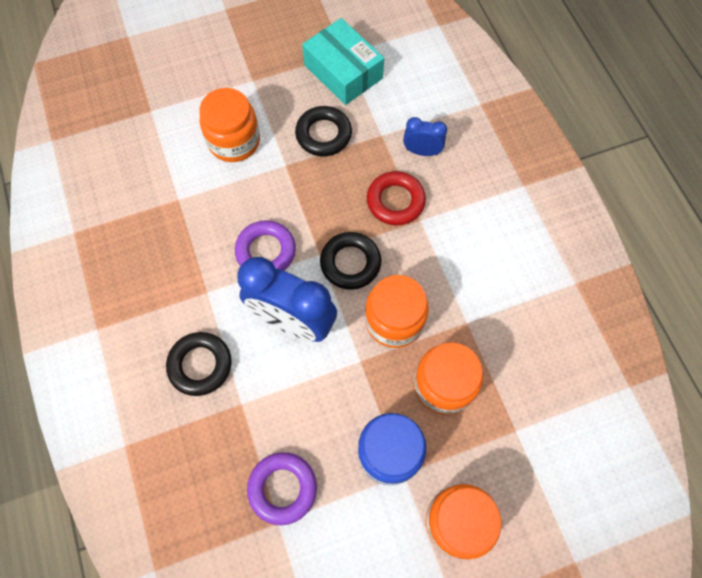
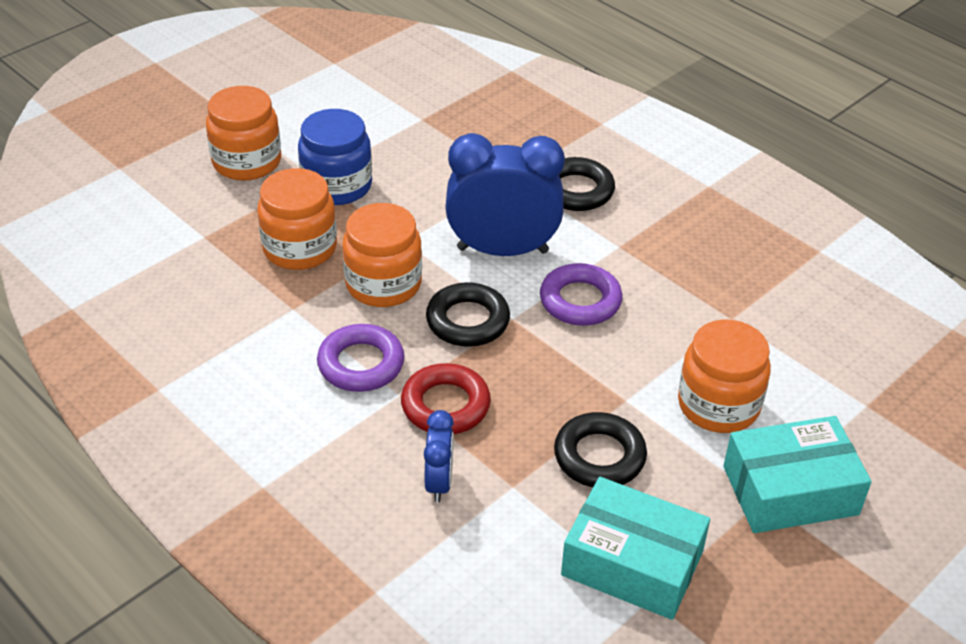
camera: 155 degrees right, 25 degrees down
(235, 79) = (790, 490): none -> turquoise box
(282, 488) = (431, 138): purple ring -> purple ring (361, 364)
(422, 151) = (439, 482): blue clock -> blue clock turned 75 degrees counterclockwise

